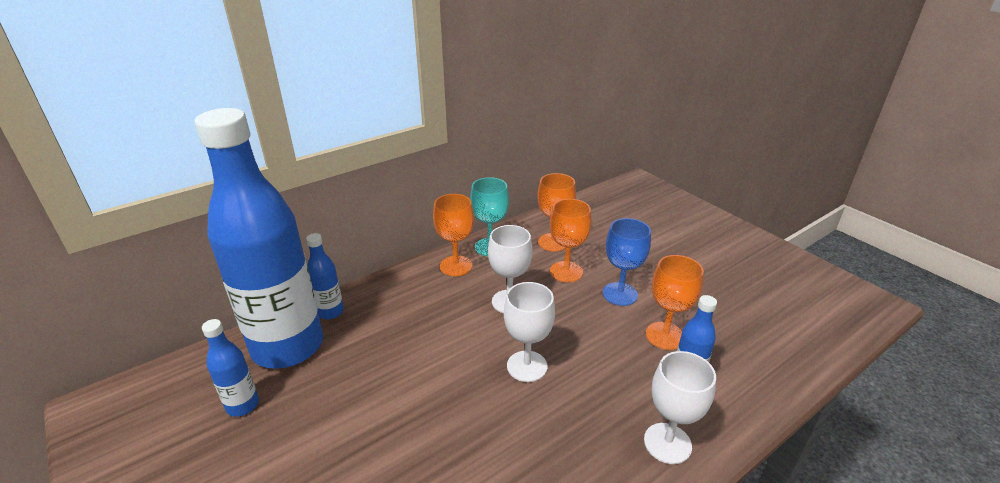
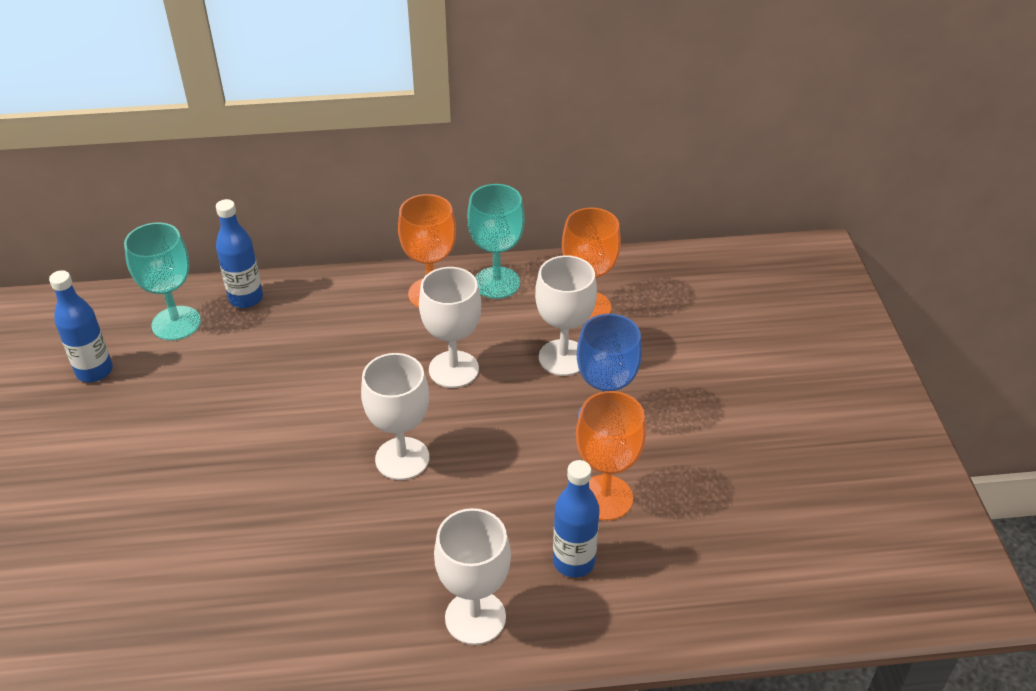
camera: 30 degrees right, 10 degrees up
(288, 346) = (176, 323): blue bottle -> turquoise goblet
(566, 272) = (563, 358): orange goblet -> white goblet

